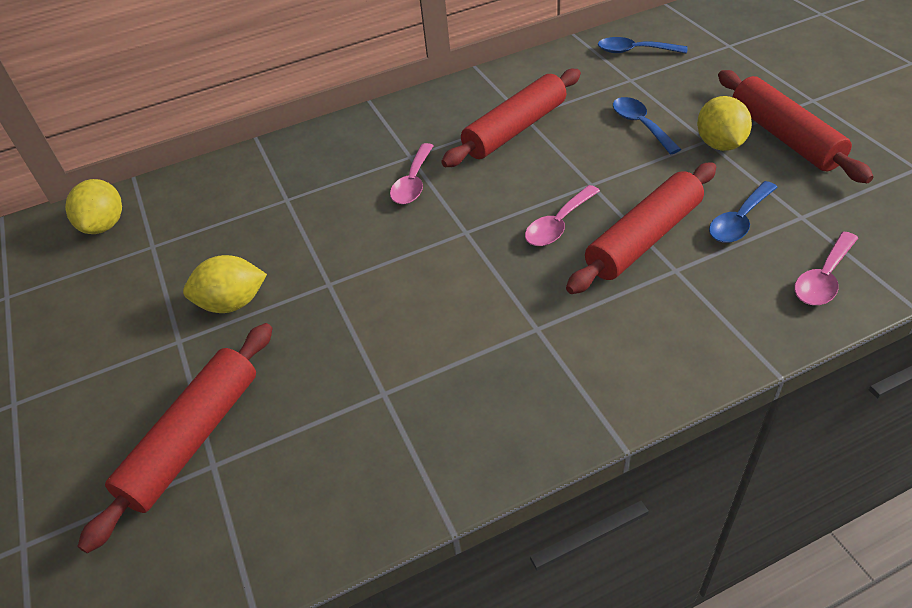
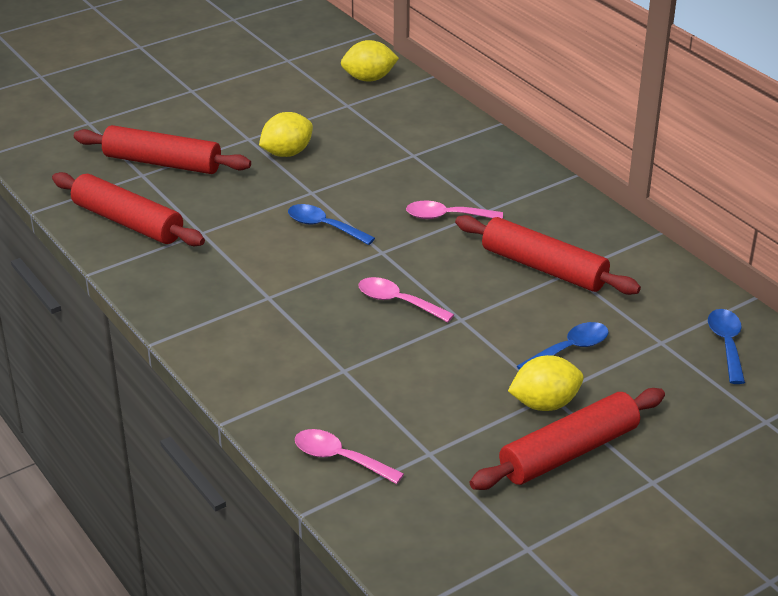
camera: 75 degrees right, 10 degrees down
(232, 303) = (287, 153): yellow lemon -> yellow lemon turned 75 degrees clockwise
(644, 239) = (384, 352): red rolling pin -> red rolling pin (127, 222)
(739, 221) = (417, 411): blue spoon -> blue spoon (324, 226)

